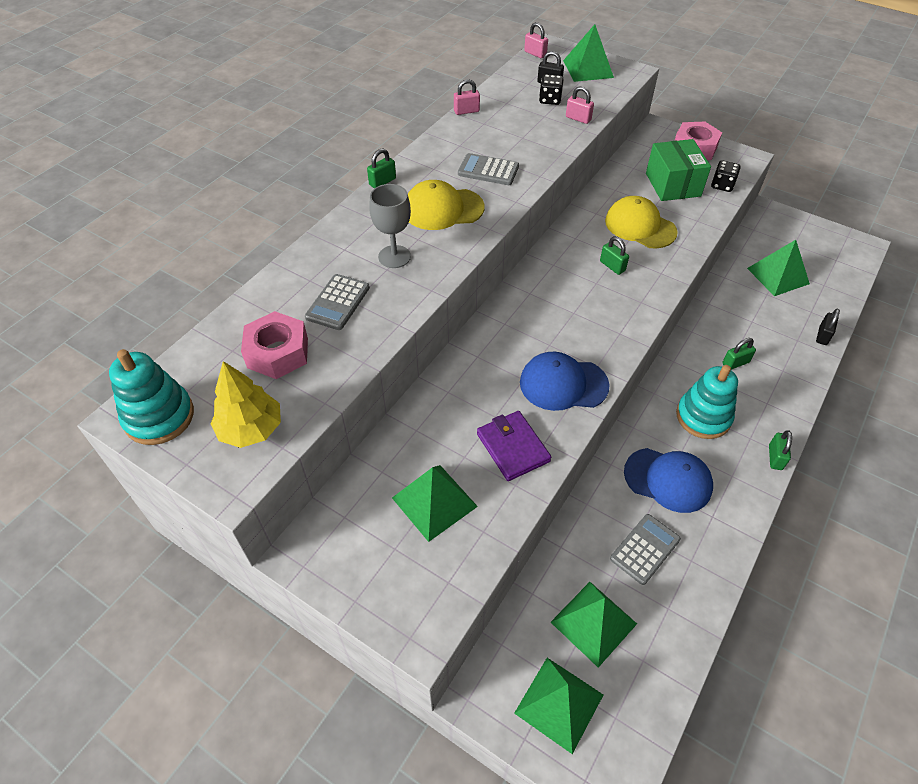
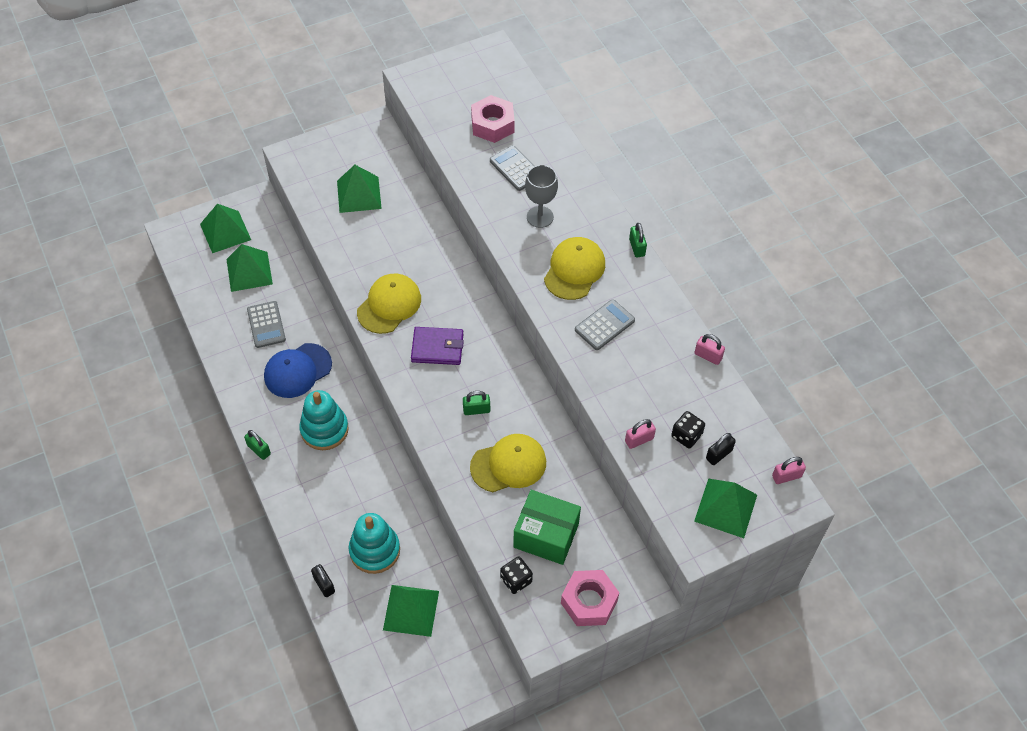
camera: 120 degrees right, 5 degrees up
(159, 417) = (482, 61): turquoise stacking toy -> turquoise stacking toy (374, 550)
(251, 429) = (442, 95): yellow tree -> none
(466, 111) = (708, 356): pink padlock -> pink padlock turned 75 degrees counterclockwise
(513, 447) = (363, 250): purple wallet -> purple wallet (437, 348)
(563, 384) = (389, 305): blue cap -> yellow cap
(735, 363) = (350, 491): green padlock -> none

